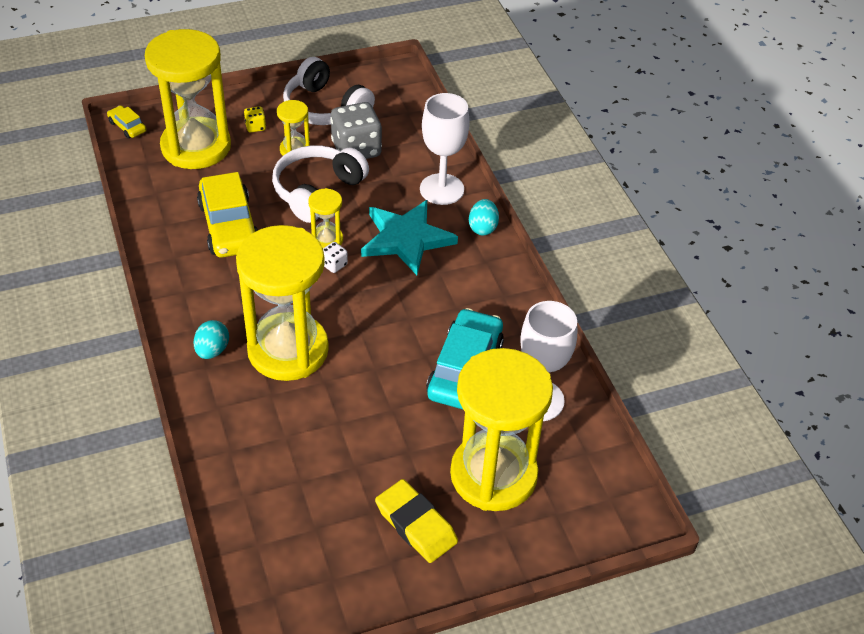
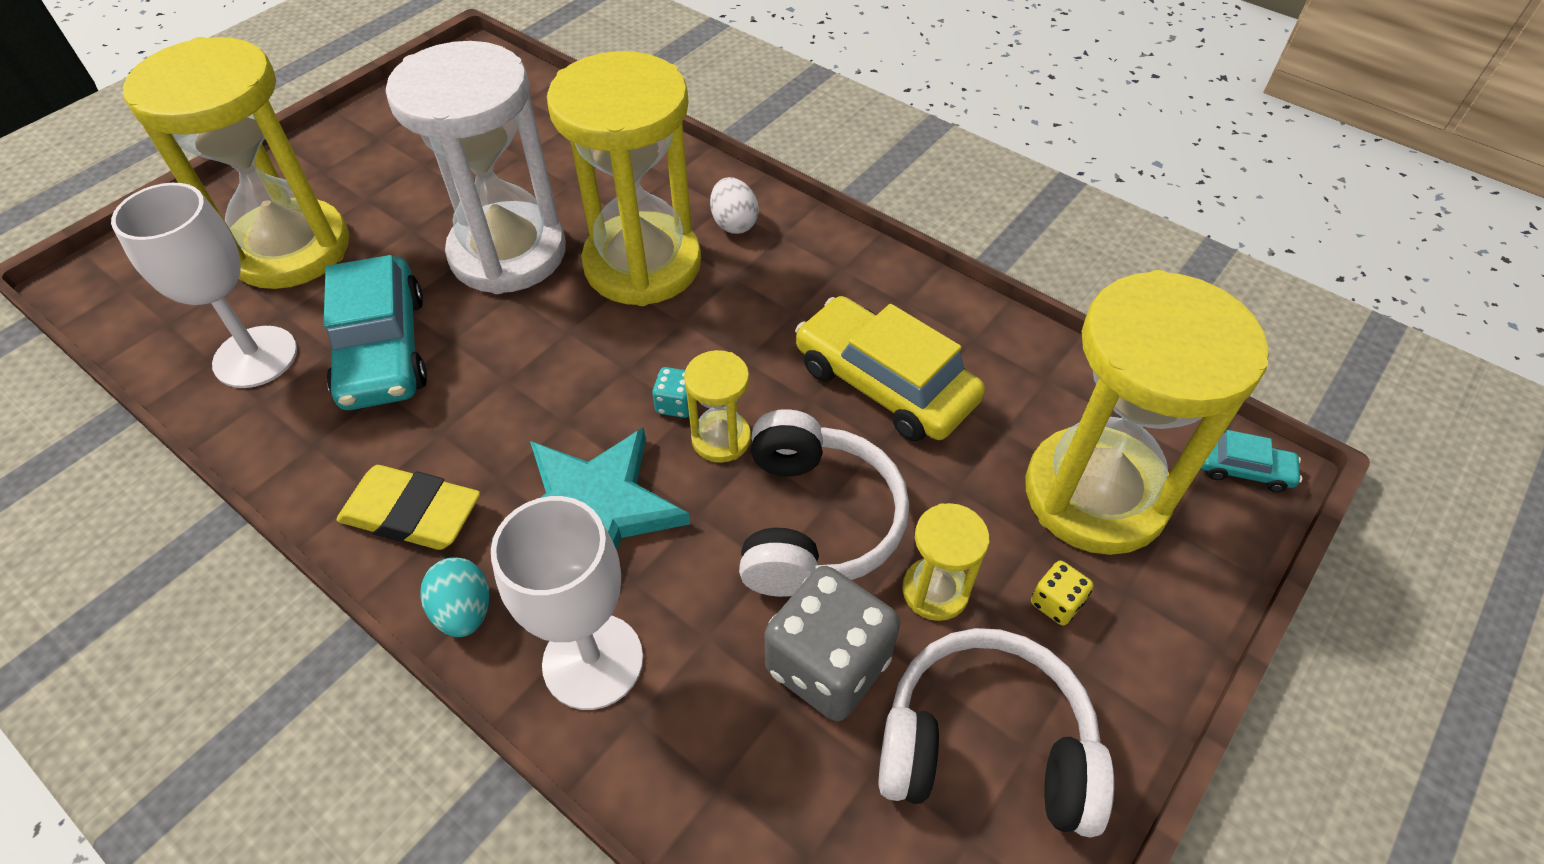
camera: 150 degrees right, 5 degrees up
(127, 127) = (1243, 469): yellow car -> turquoise car
(212, 350) = (734, 223): turquoise egg -> white egg
(334, 265) = (676, 404): white dice -> turquoise dice
(360, 399) = (508, 253): none -> white hourglass
(416, 524) = (366, 172): yellow eraser -> yellow eraser (412, 513)

